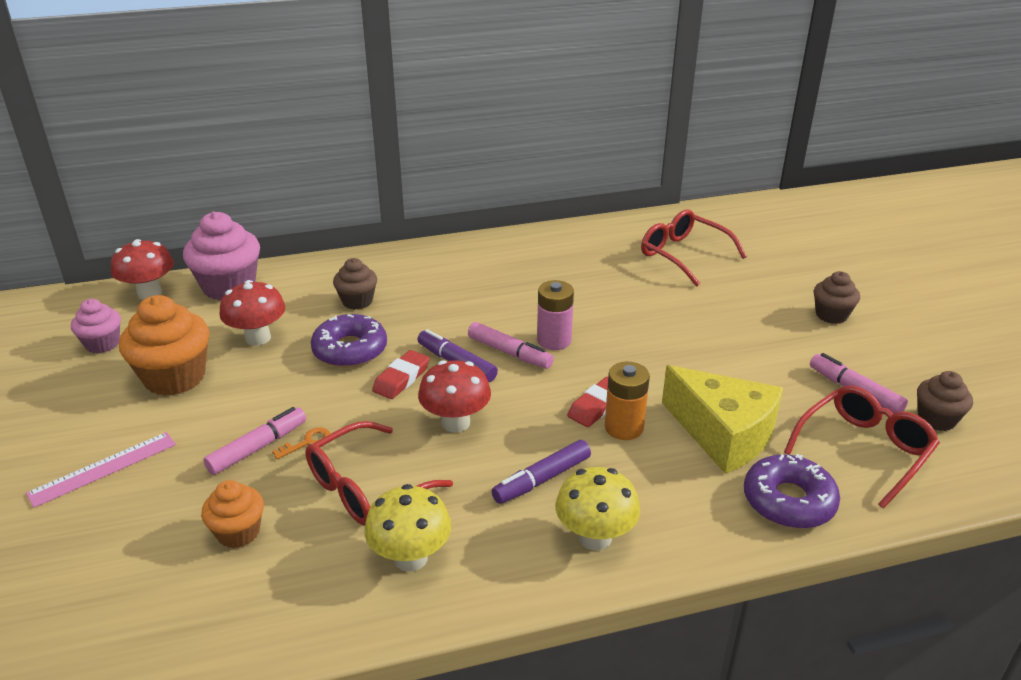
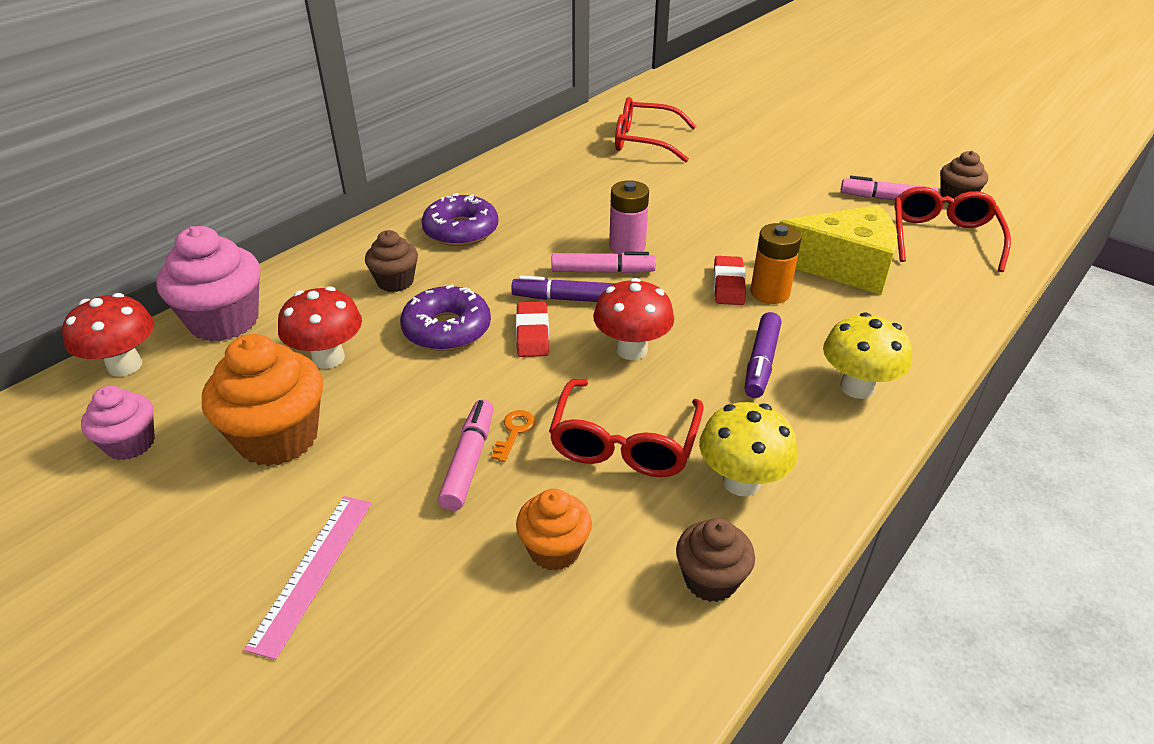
camera: 35 degrees left, 5 degrees up
(788, 501) = (944, 295): purple donut -> purple donut (461, 230)
(831, 315) = (805, 151): brown cupcake -> brown cupcake (710, 579)

